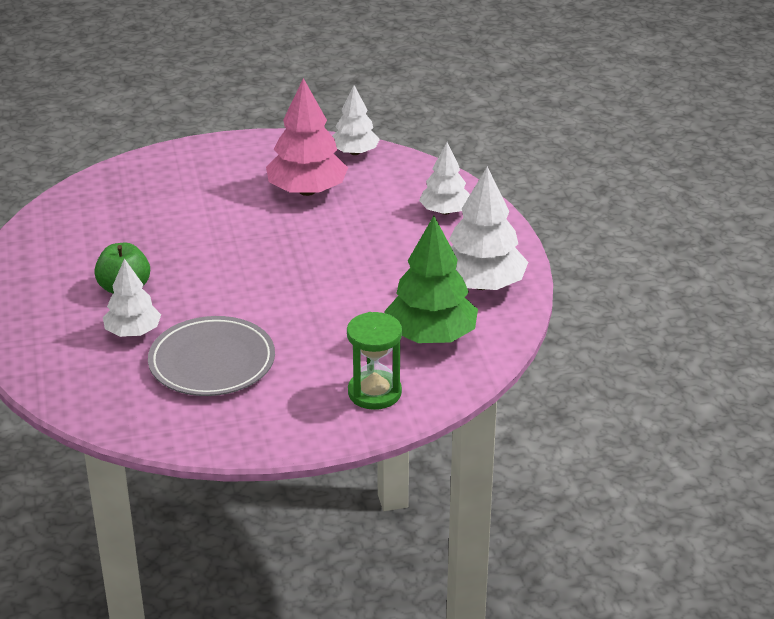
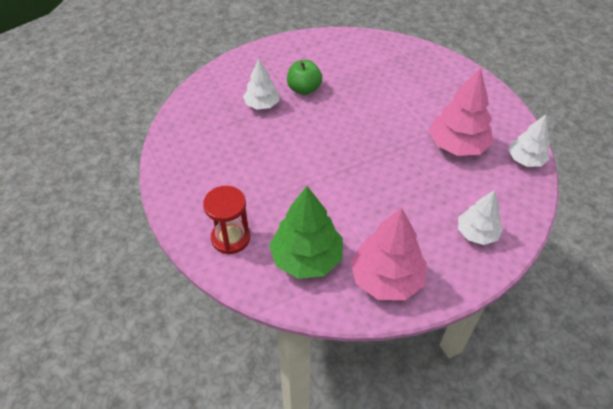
camera: 75 degrees right, 15 degrees up
(212, 362) = (242, 147): grey plate -> none
(374, 392) = (231, 238): green hourglass -> red hourglass
(481, 284) = (386, 278): white tree -> pink tree

